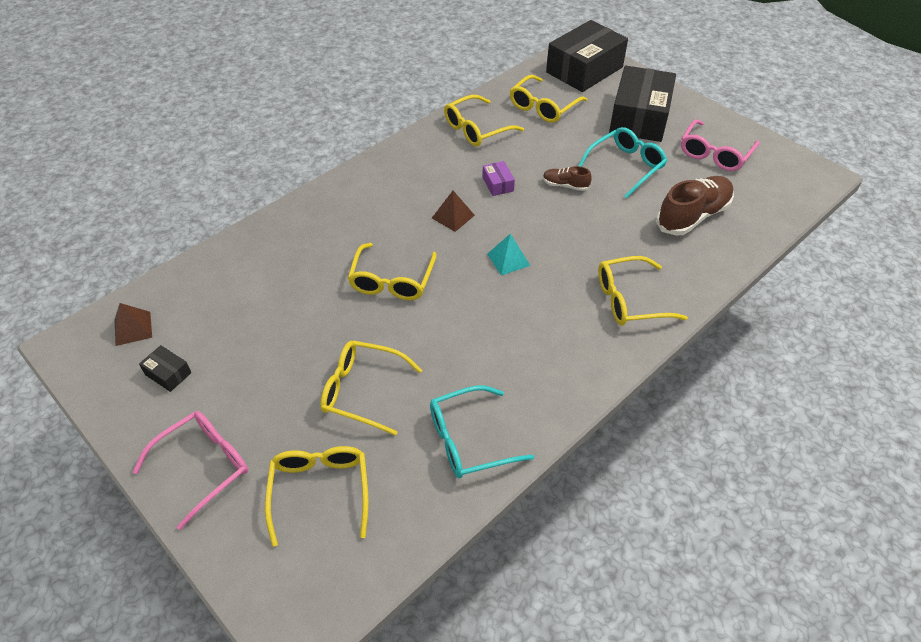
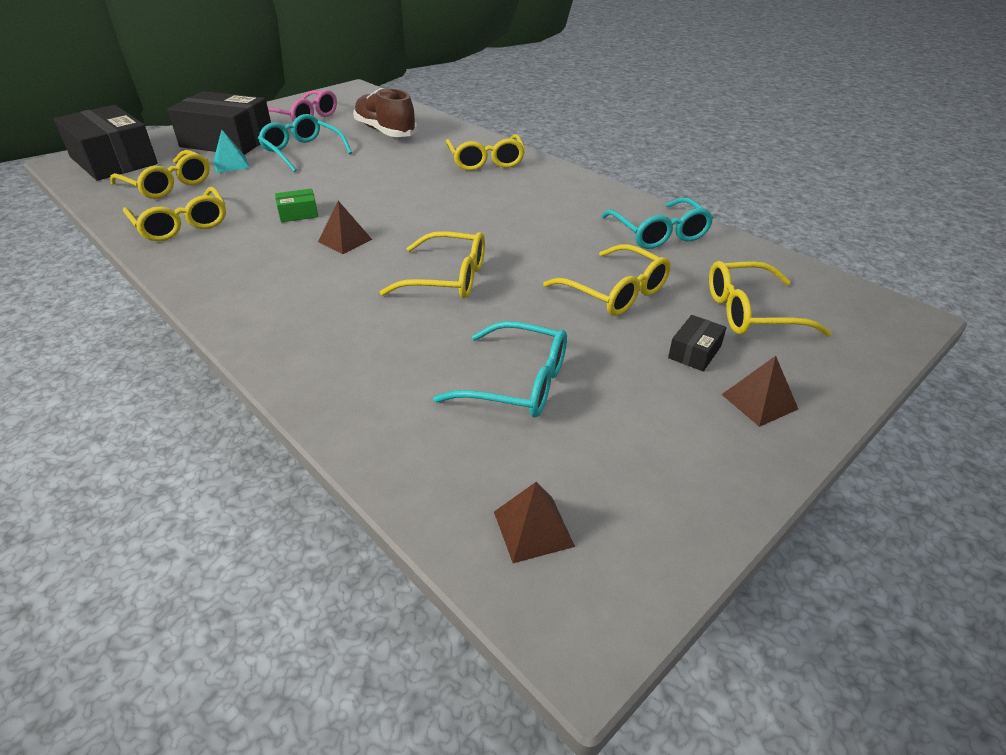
camera: 90 degrees left, 10 degrees down
(168, 374) = (622, 463): black box -> black box (694, 352)
(204, 466) = (759, 401): pink glasses -> brown pyramid
(255, 323) = (518, 383): none -> turquoise glasses
(362, 391) = (616, 292): yellow glasses -> yellow glasses turned 60 degrees counterclockwise
(498, 184) = (298, 213): purple box -> green box
(508, 259) = (424, 211): turquoise pyramid -> turquoise pyramid (231, 164)
(565, 185) = (318, 179): brown shoe -> none

